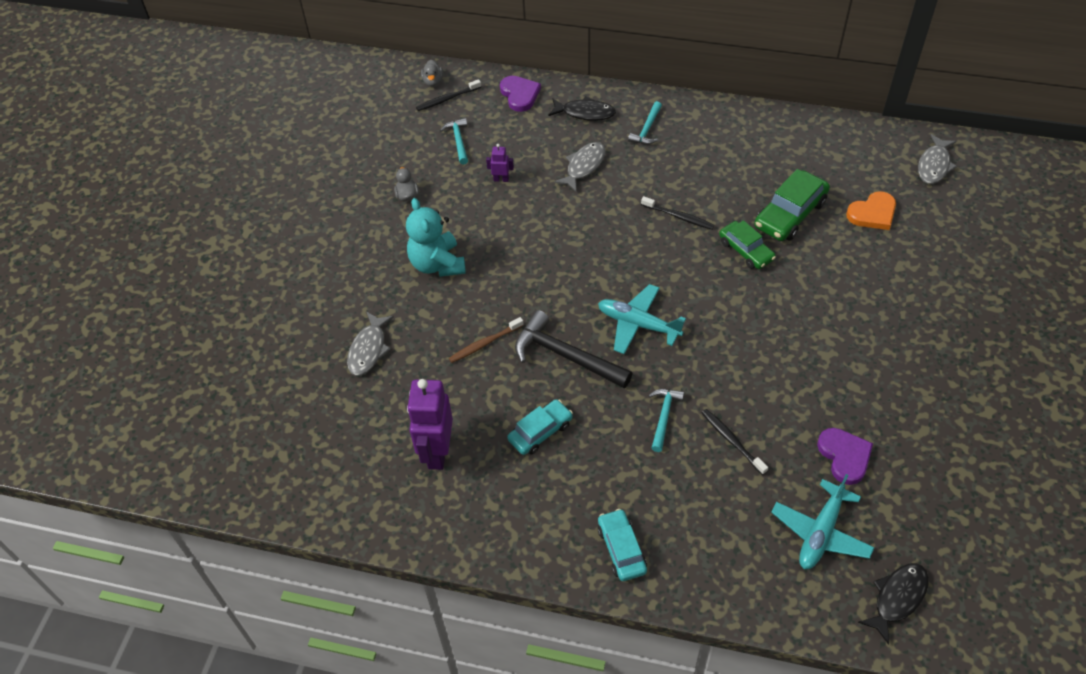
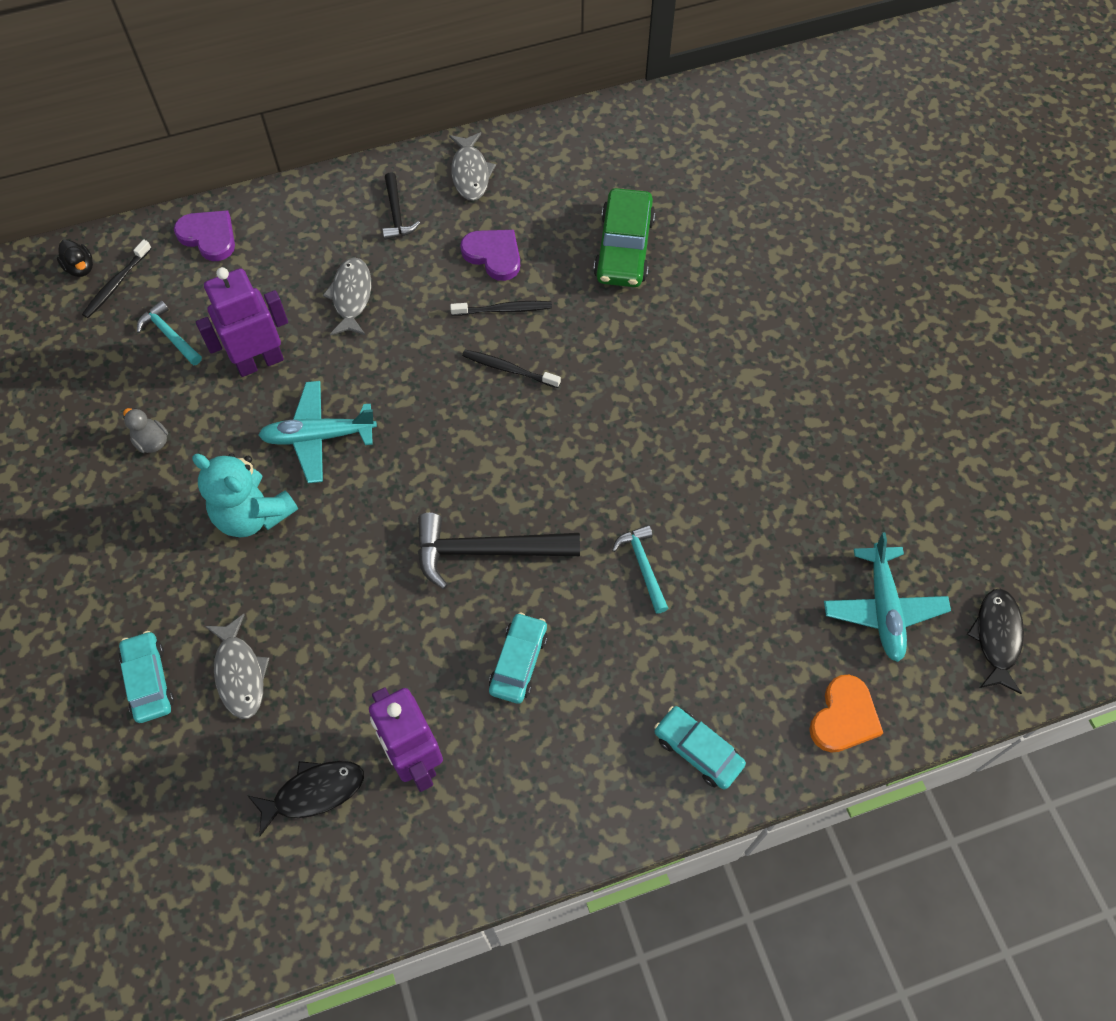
camera: 35 degrees left, 10 degrees up
(316, 327) = (149, 681): none -> turquoise car
(433, 81) = (80, 268): grey duck -> black duck
(484, 344) = (381, 587): brown toothbrush -> none
(501, 179) = (259, 362): purple robot -> purple robot, size x2.20
(585, 113) = (307, 225): black fish -> black fish (313, 793)
(638, 324) = (543, 468): turquoise plane -> turquoise plane (318, 437)
(647, 129) = (396, 214): turquoise hammer -> black hammer
(732, 441) = (731, 554): black toothbrush -> black toothbrush (509, 369)
(746, 250) = (604, 316): green car -> none
(844, 456) = (853, 508): purple heart -> purple heart (493, 255)
(872, 213) = (709, 206): orange heart -> orange heart (844, 717)
(934, 165) = (736, 118): grey fish -> grey fish (470, 173)

